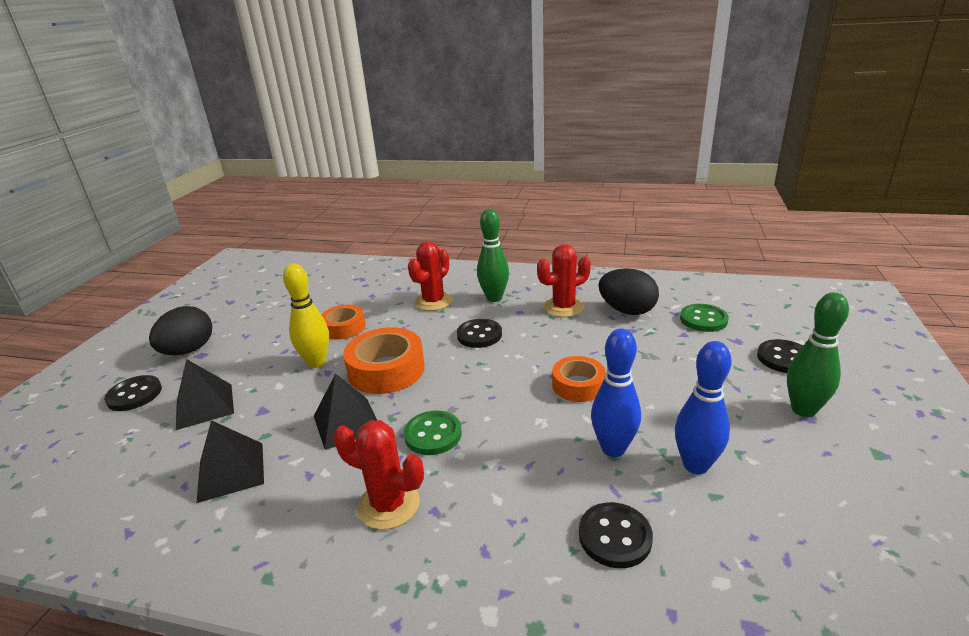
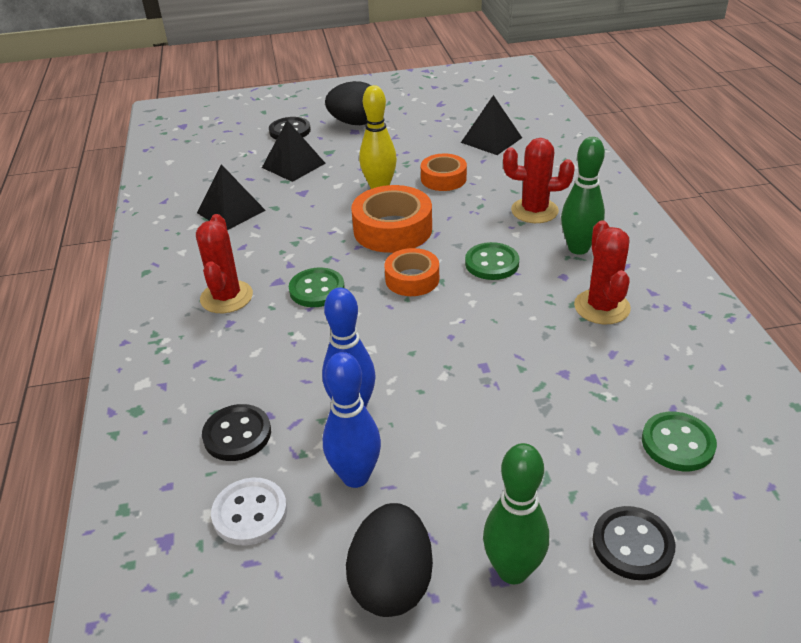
camera: 65 degrees right, 10 degrees up
(347, 423) = (308, 238): black pyramid -> black pyramid (491, 140)
(479, 335) = (492, 263): black button -> green button
(563, 307) = (601, 307): red cactus -> red cactus turned 45 degrees clockwise
(578, 385) = (444, 359): orange tape -> orange tape (412, 279)
(627, 311) = (640, 363): black egg -> black egg (392, 582)
(725, 547) = (250, 513): none -> white button

